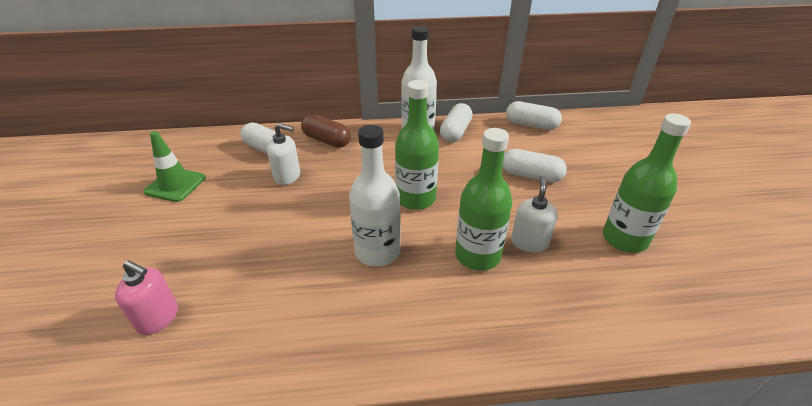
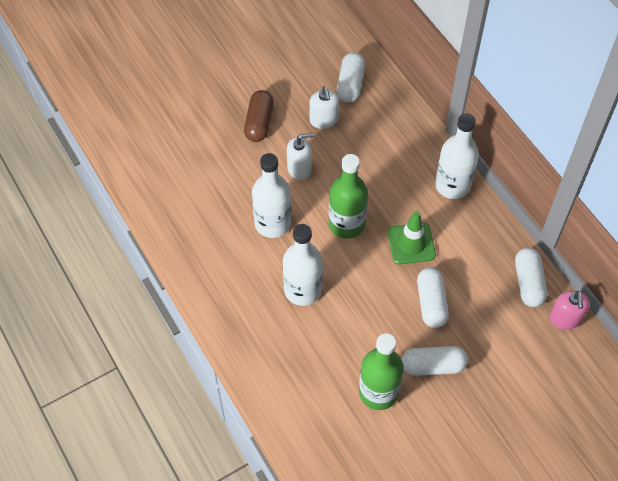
camera: 65 degrees right, 20 degrees up
(158, 318) = (159, 133): pink soap dispenser -> pink soap dispenser (565, 319)
(175, 185) = (272, 54): green traffic cone -> green traffic cone (411, 243)
(327, 140) = (391, 120): brown capsule -> brown capsule (259, 123)
(455, 132) = (471, 218): white capsule -> white capsule (433, 366)
(477, 255) = (302, 290): green bottle -> white bottle
(529, 242) = (336, 322): white soap dispenser -> white soap dispenser (299, 168)

